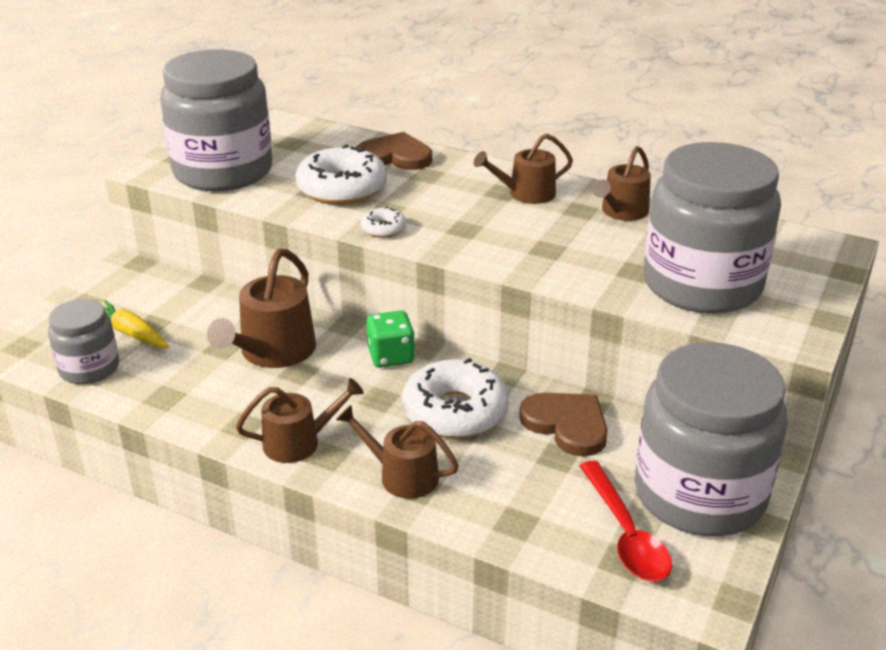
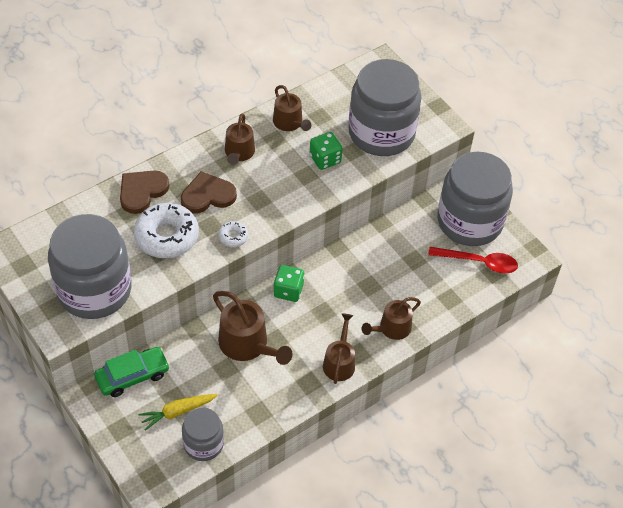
camera: 65 degrees left, 20 degrees up
(168, 286) = (132, 376): none -> green car
(455, 411) = (355, 284): white donut -> none
(567, 425) = (393, 244): brown heart -> brown heart (207, 195)
(593, 255) = (325, 159): none -> green dice

